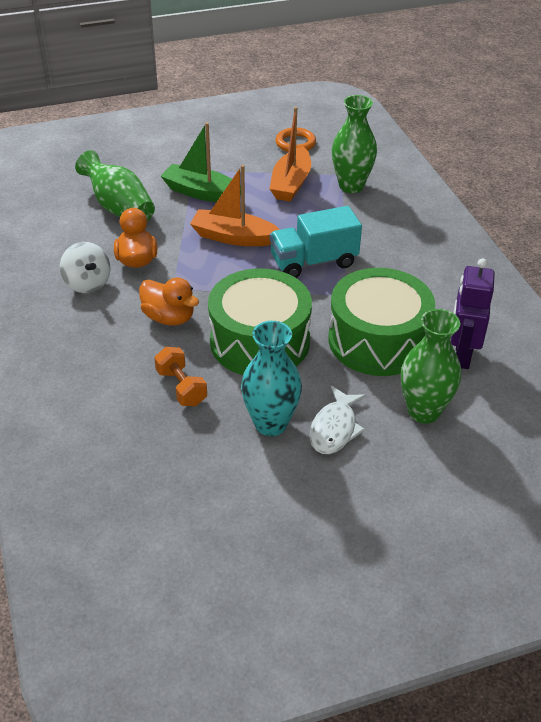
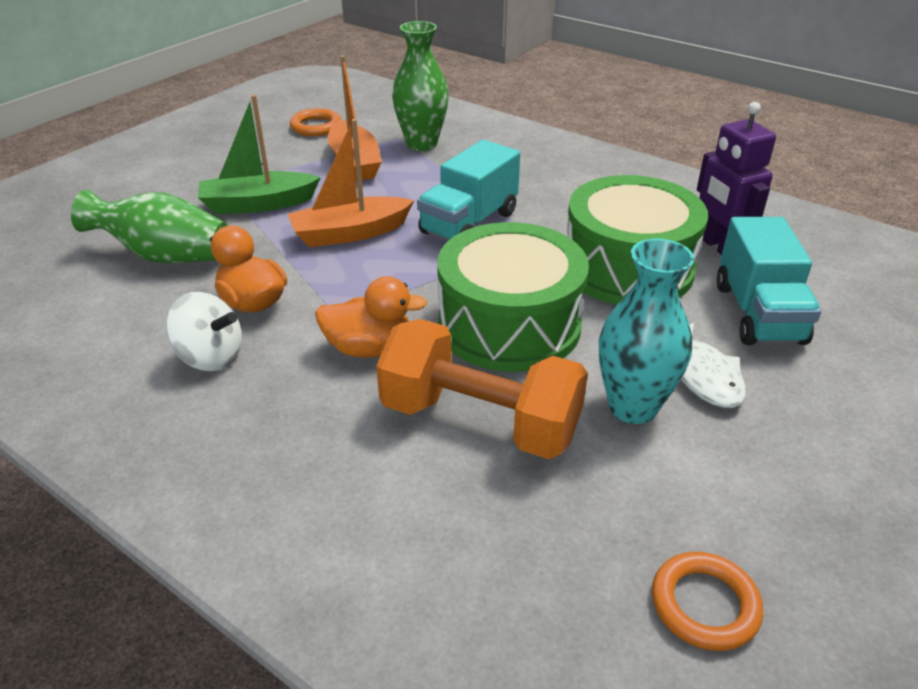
camera: 35 degrees left, 5 degrees down
(181, 387) = (480, 421): orange dumbbell -> orange dumbbell, size x1.89
(184, 532) = (704, 605): none -> orange ring
(423, 411) = (758, 313): green vase -> turquoise truck

